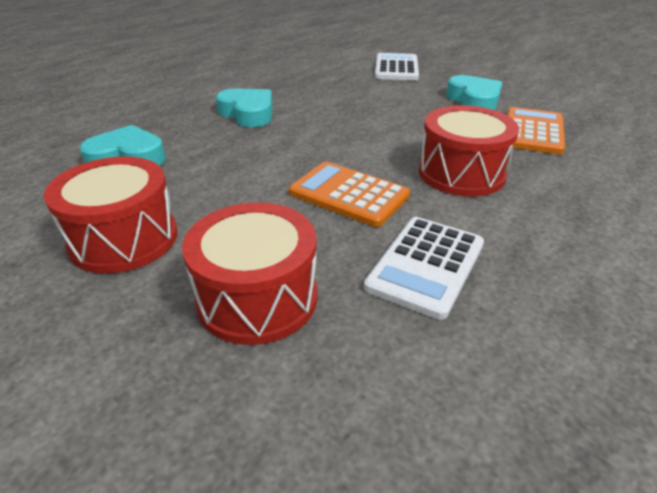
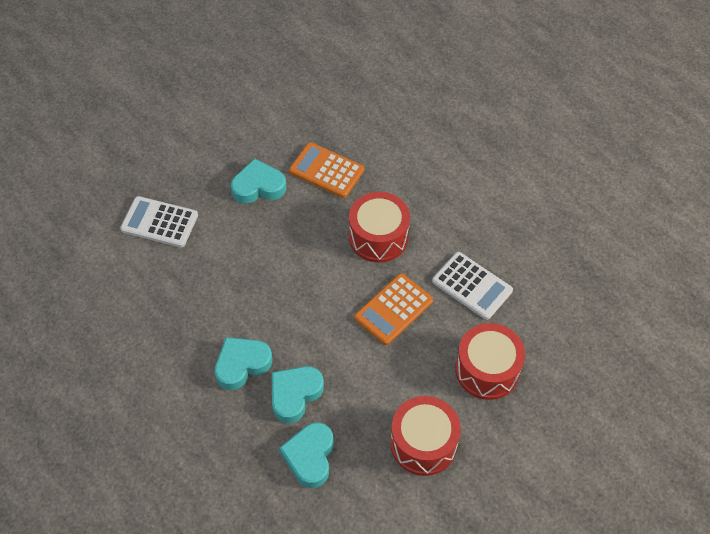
camera: 80 degrees left, 20 degrees up
(211, 142) = (295, 395): none -> turquoise heart

